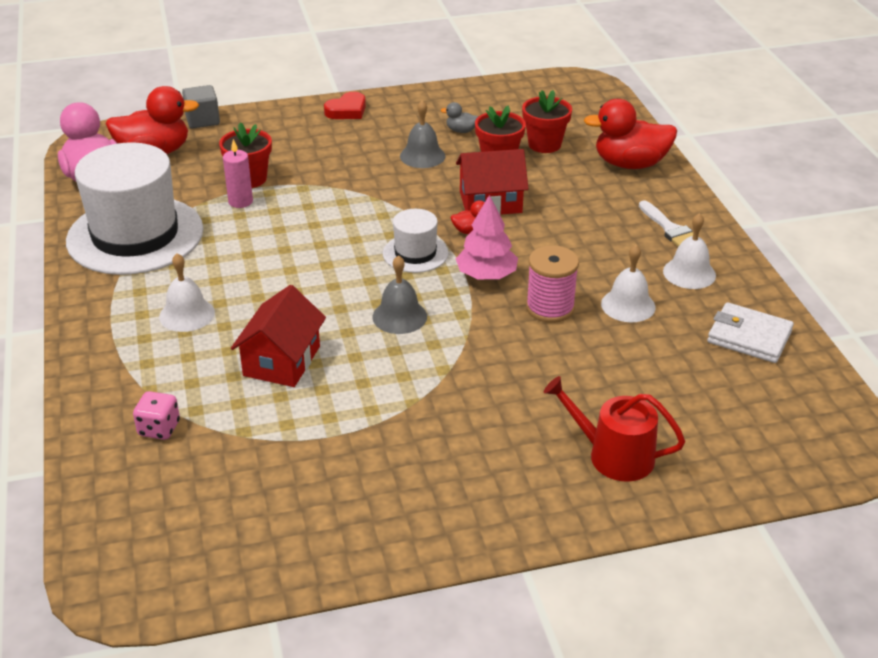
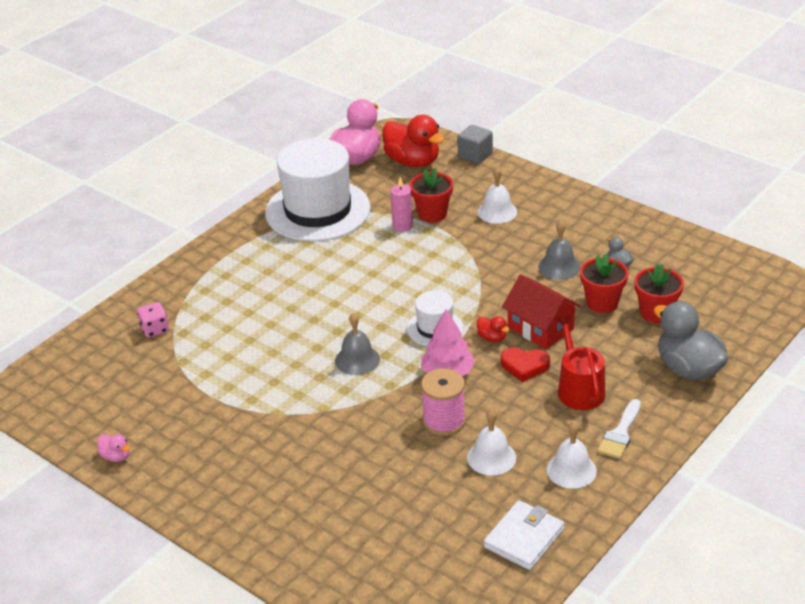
camera: 55 degrees right, 0 degrees up
(187, 314) = (264, 276): white bell -> white bell (497, 211)
(281, 361) = (260, 338): red house -> none
(338, 555) = (116, 456): none -> pink duck
(347, 110) = (572, 202): red heart -> red heart (524, 366)
(613, 455) = (313, 528): red watering can -> red watering can (579, 389)
(630, 164) = (688, 369): red duck -> grey duck
(749, 337) = (524, 538): white wallet -> white wallet turned 45 degrees clockwise

